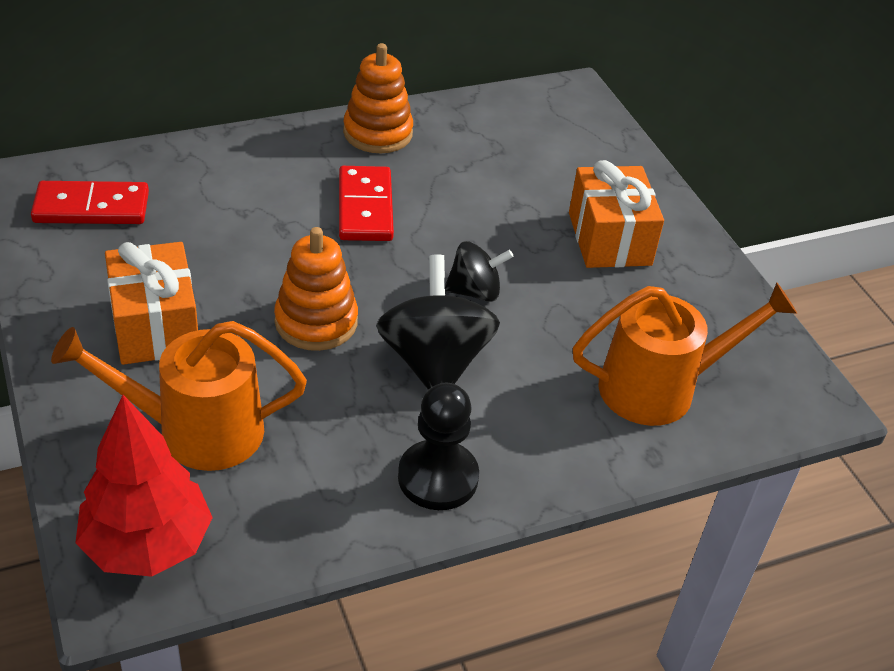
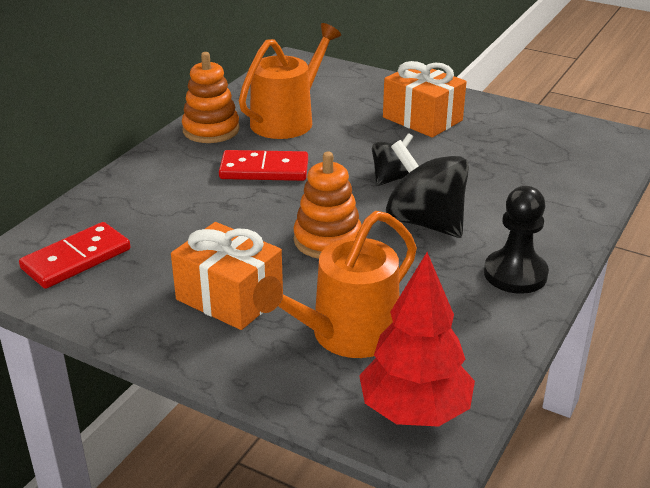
camera: 35 degrees left, 10 degrees down
(365, 208) = (264, 170): red domino -> red domino turned 45 degrees counterclockwise
(659, 388) = (552, 171): orange watering can -> orange watering can (287, 120)

